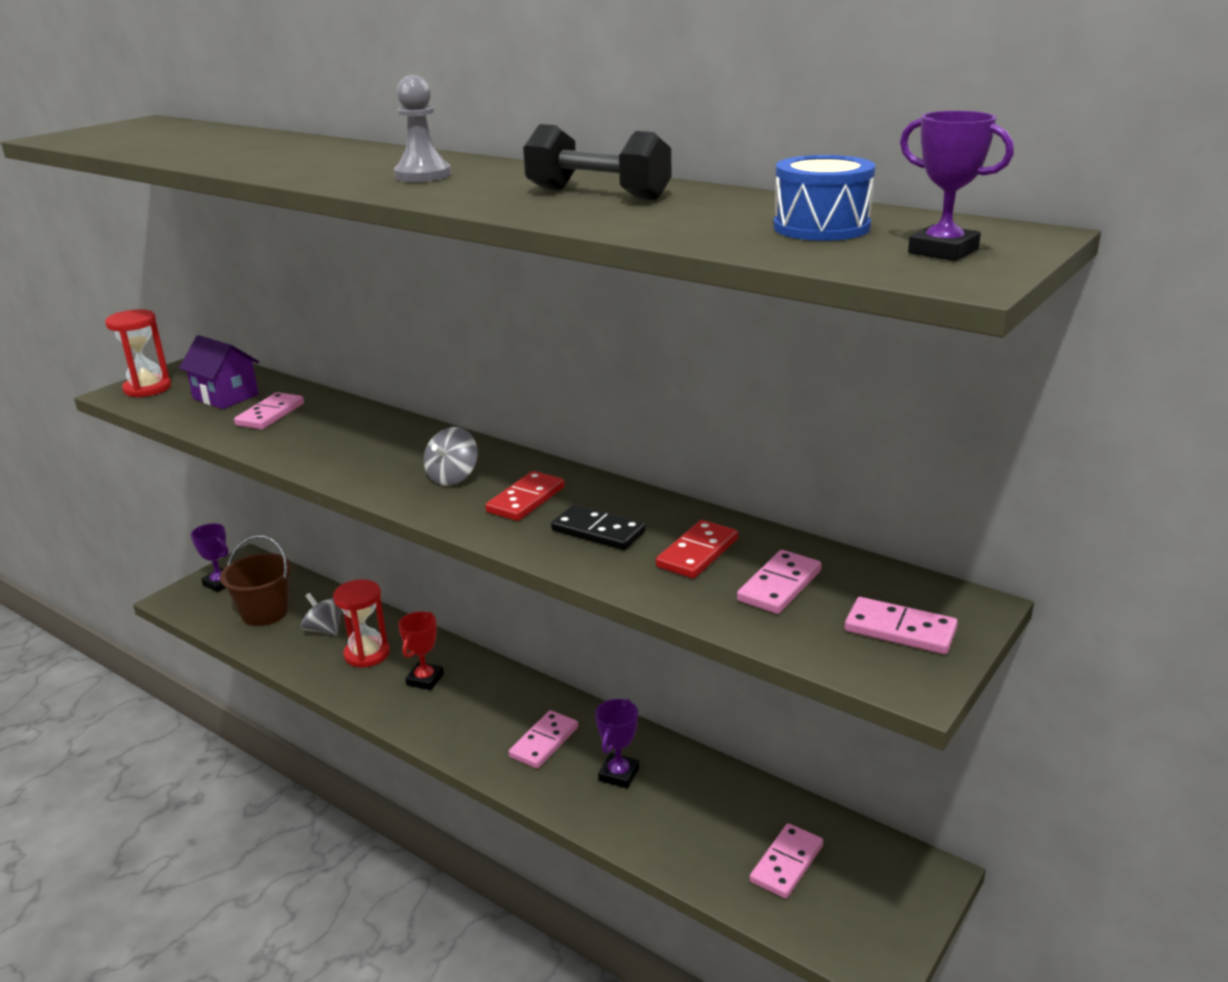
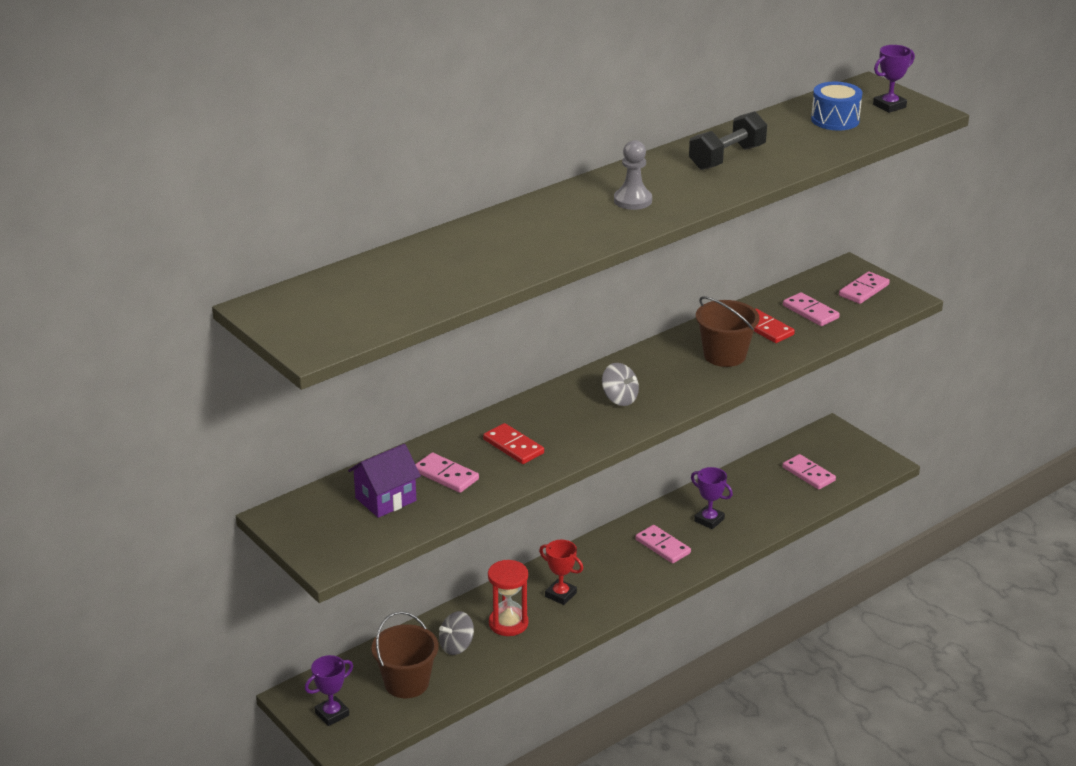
camera: 75 degrees left, 5 degrees up
(147, 388) = (329, 546): red hourglass -> none
(526, 500) = (669, 375): red domino -> red domino (513, 446)
(598, 531) = (724, 355): black domino -> brown bucket

